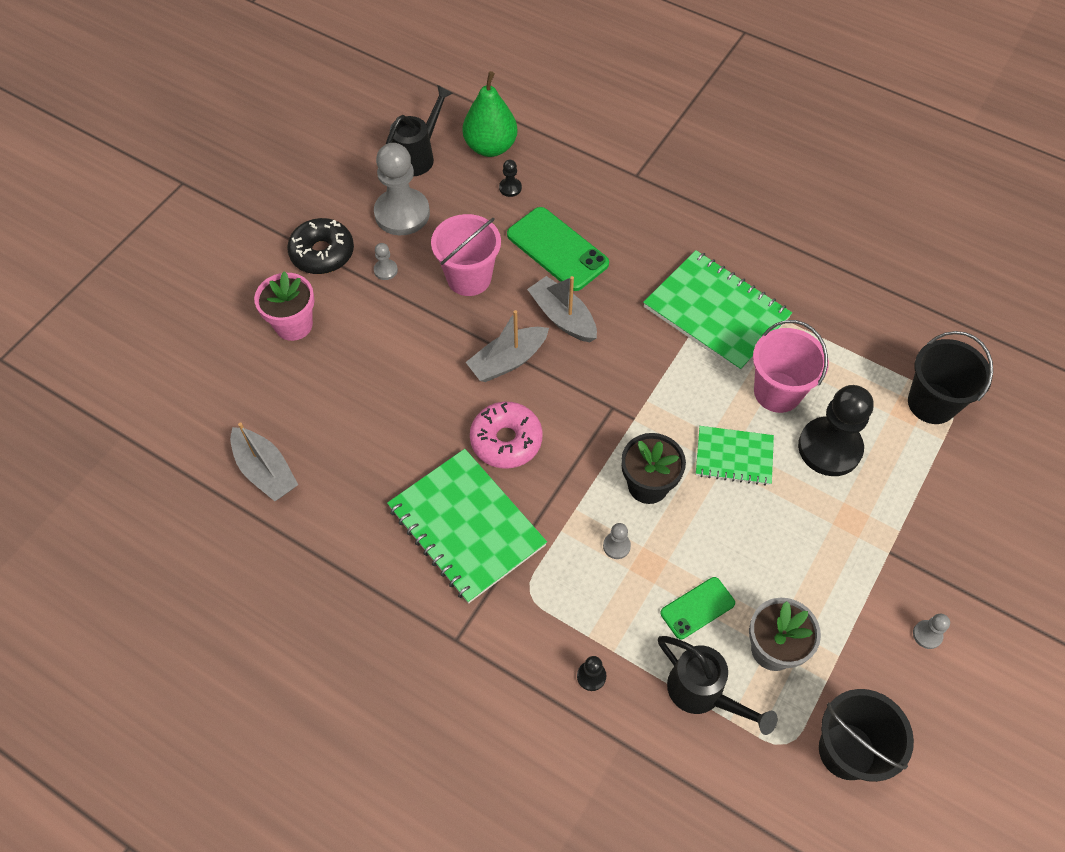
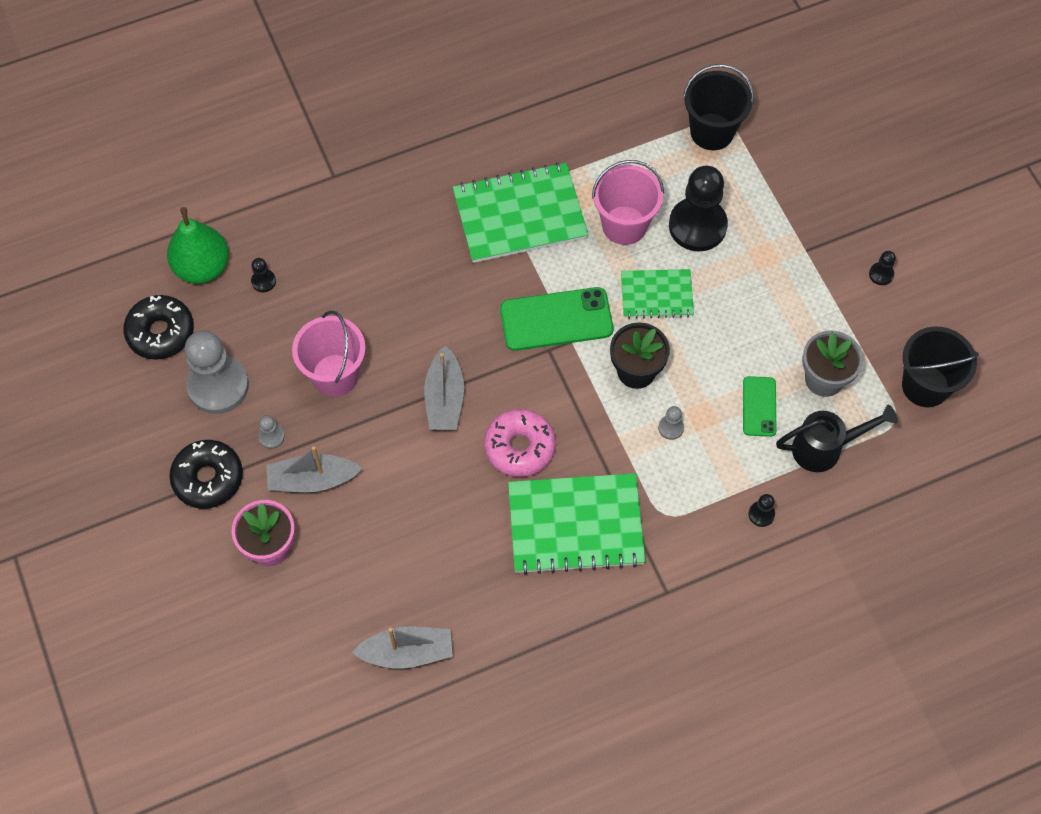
camera: 55 degrees left, 5 degrees up
(418, 156) = (161, 332): black watering can -> black donut
(557, 249) = (361, 288): green phone -> green phone (556, 319)
(563, 317) = (434, 329): grey boat -> grey boat (312, 480)
(734, 457) = (656, 295): green notebook -> green notebook turned 45 degrees clockwise
(927, 635) = (881, 274): grey pawn -> black pawn

